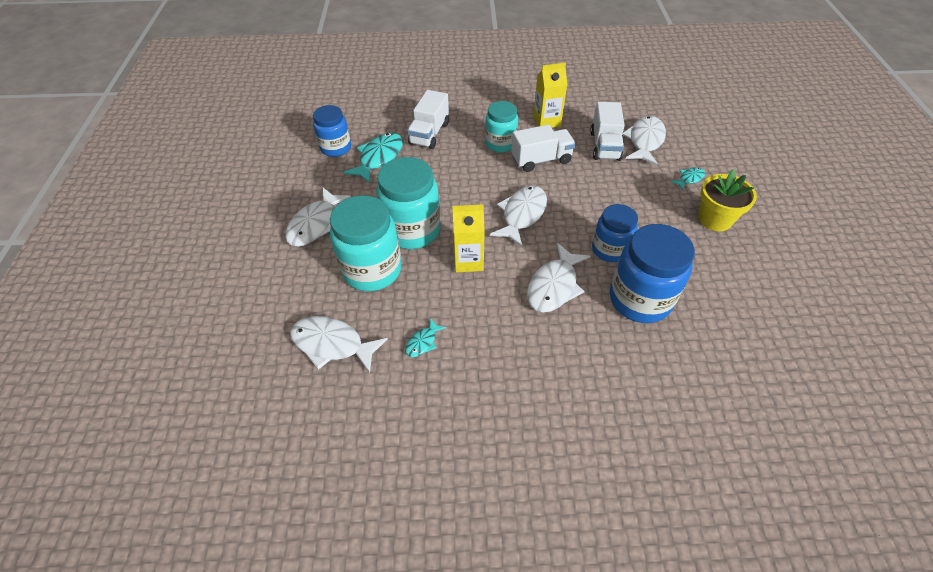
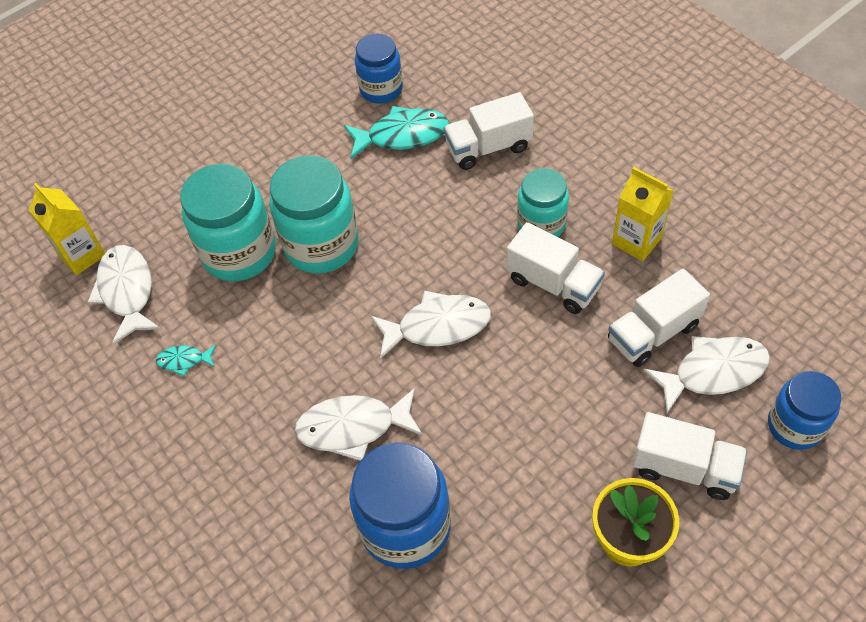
camera: 55 degrees right, 5 degrees up
(315, 224) = (258, 162): white fish -> none
(468, 261) = (321, 324): yellow carton -> yellow carton (82, 255)
(610, 249) = (460, 449): blue jar -> blue jar (795, 426)
(689, 179) = (684, 468): turquoise fish -> white truck

